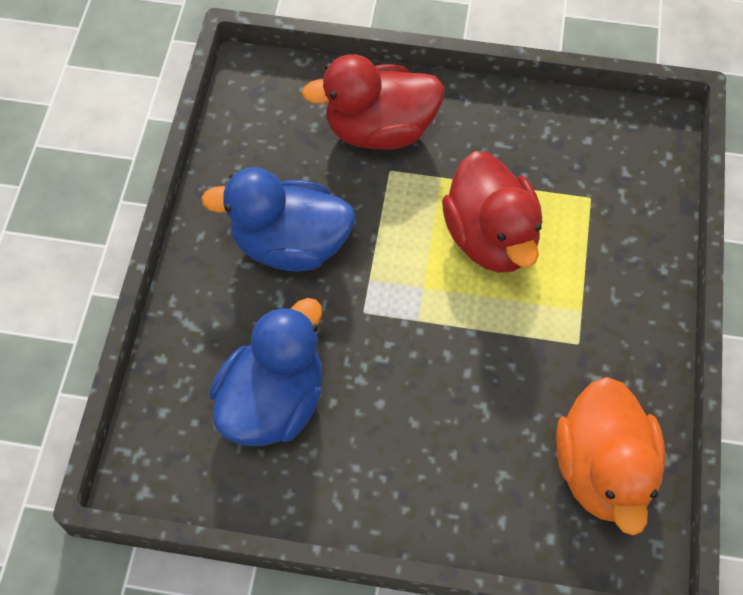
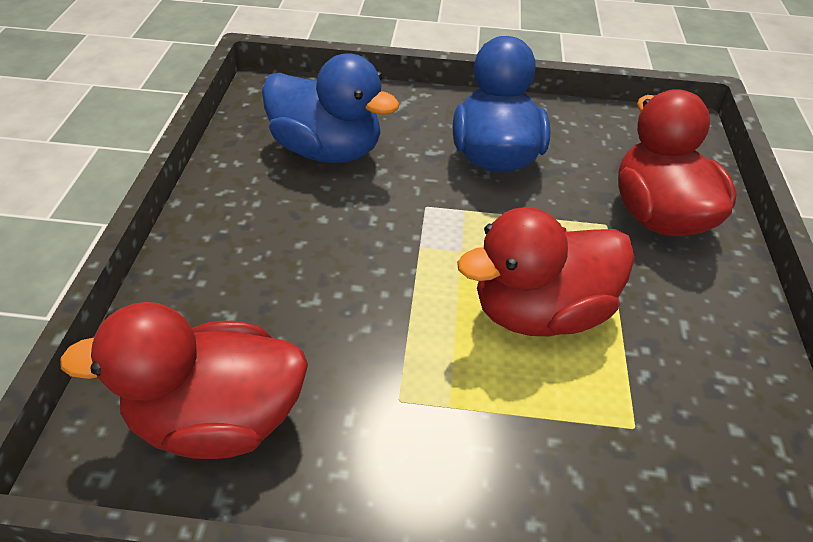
camera: 85 degrees right, 15 degrees down
(602, 470) = (218, 417): orange duck -> red duck

